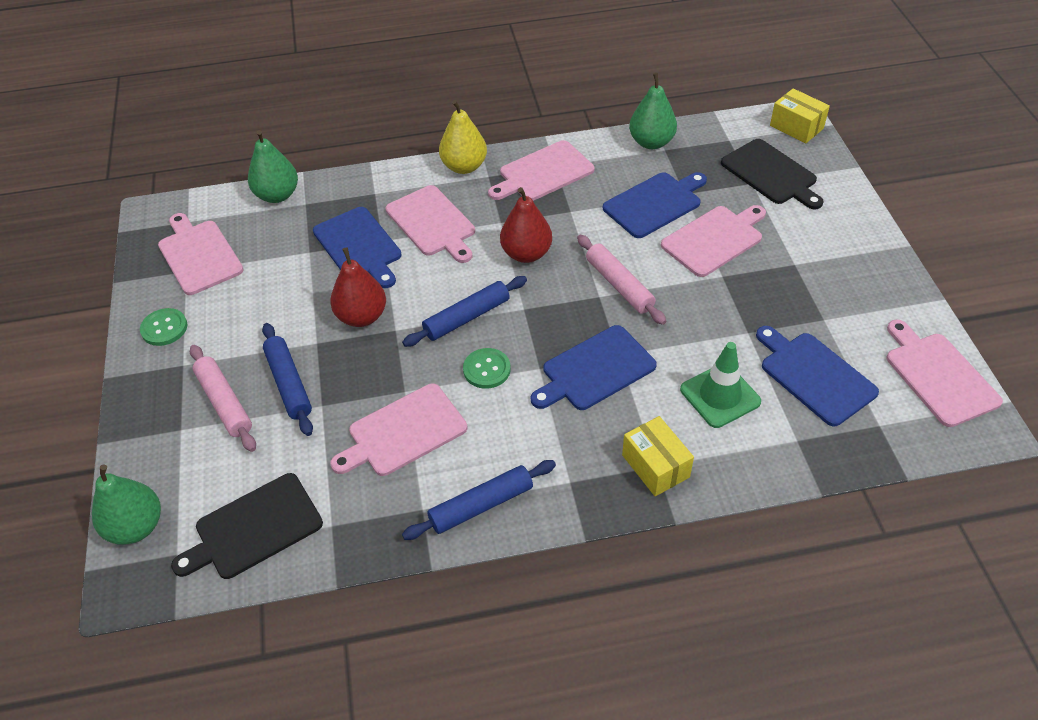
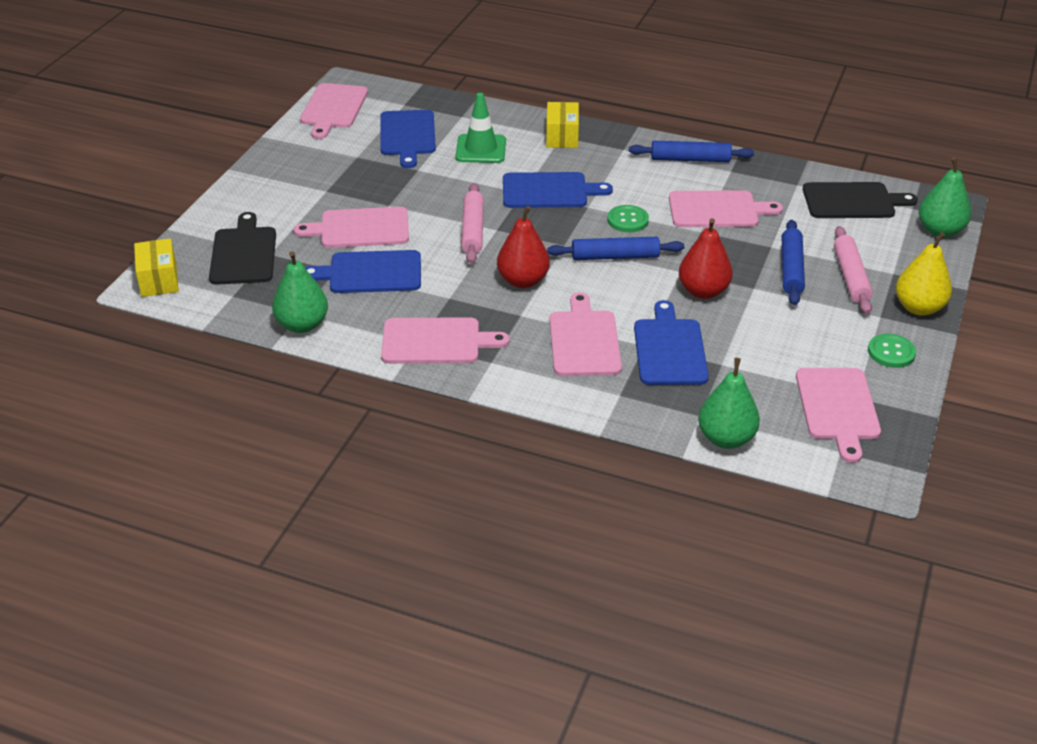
camera: 150 degrees left, 10 degrees down
(464, 166) = (506, 382): yellow pear -> yellow pear (919, 308)

